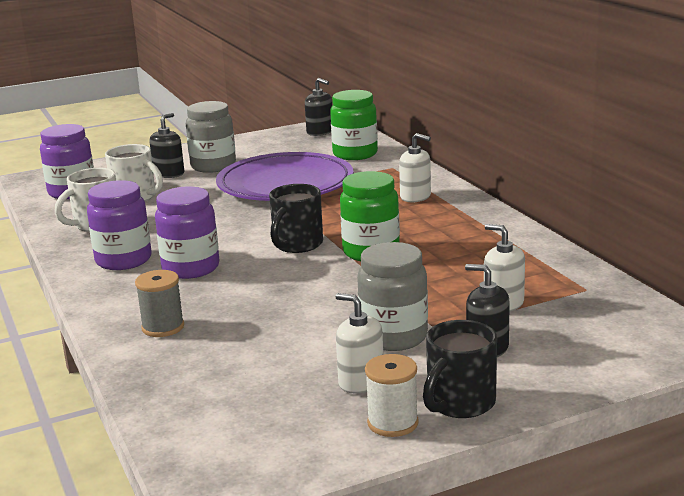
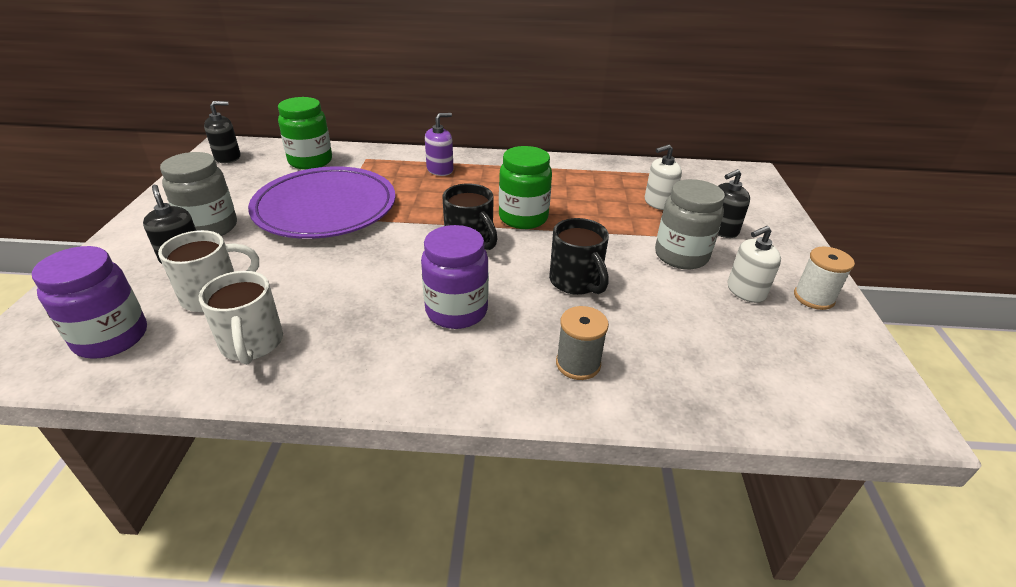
camera: 65 degrees left, 15 degrees up
(123, 260) = (384, 348): purple jar -> none
(415, 197) = (440, 170): white soap dispenser -> purple soap dispenser
(459, 403) = (794, 264): black mug -> black mug (576, 282)

